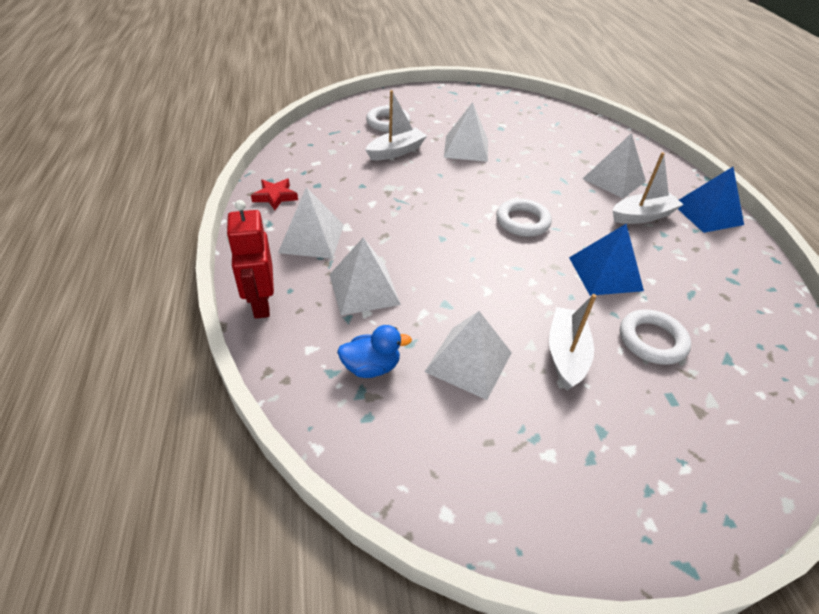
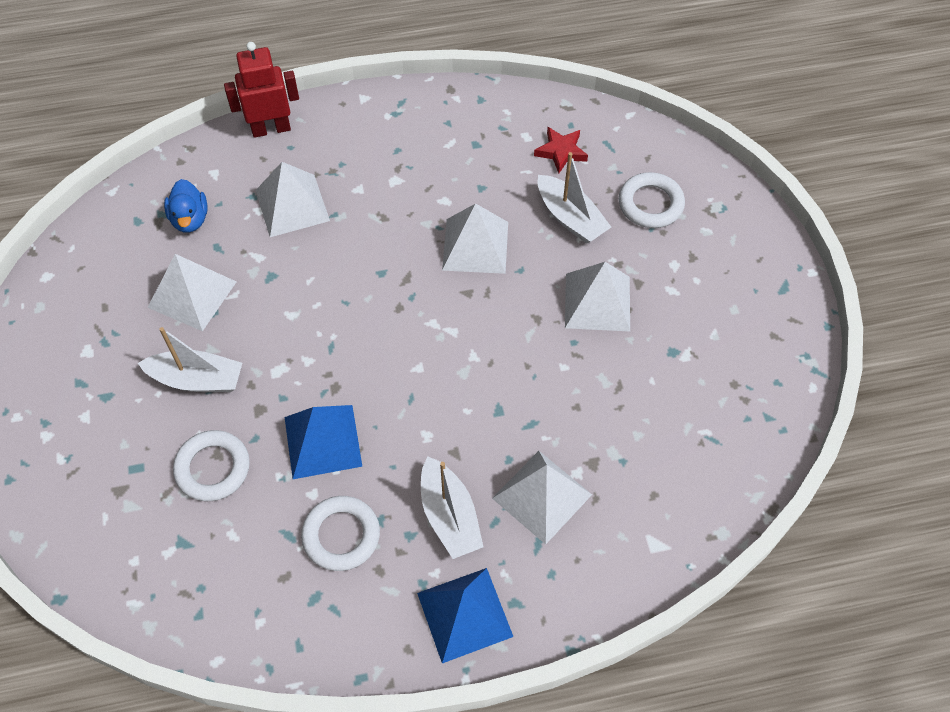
camera: 90 degrees right, 15 degrees up
(275, 196) = (446, 110): red star -> red star (561, 152)
(311, 238) = (372, 152): white pyramid -> white pyramid (475, 245)
(522, 222) = (421, 360): white ring -> white ring (341, 535)

